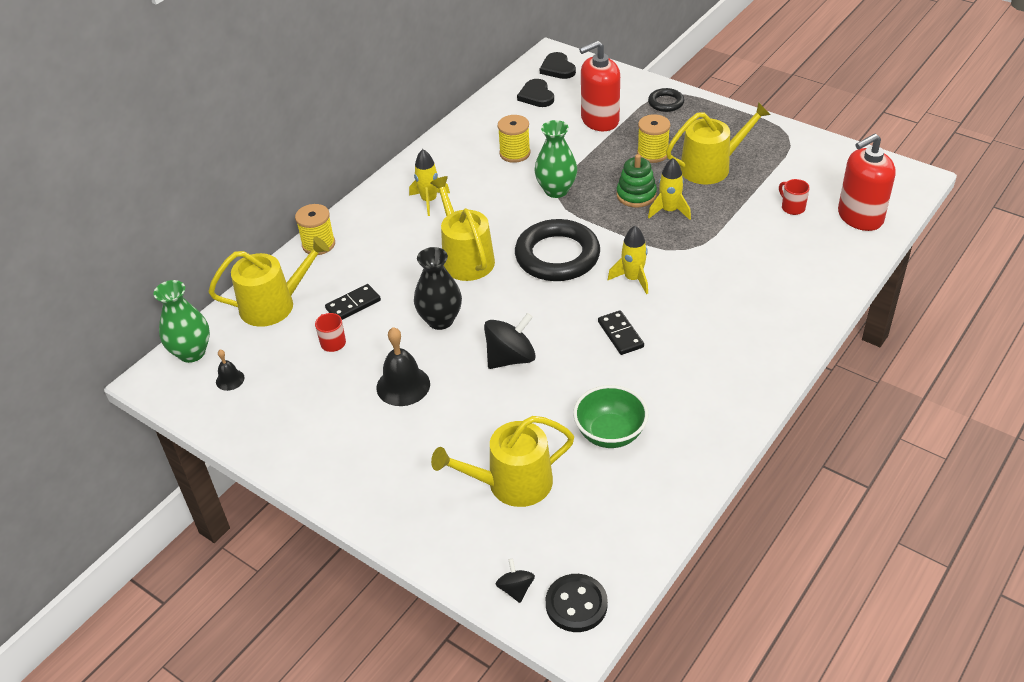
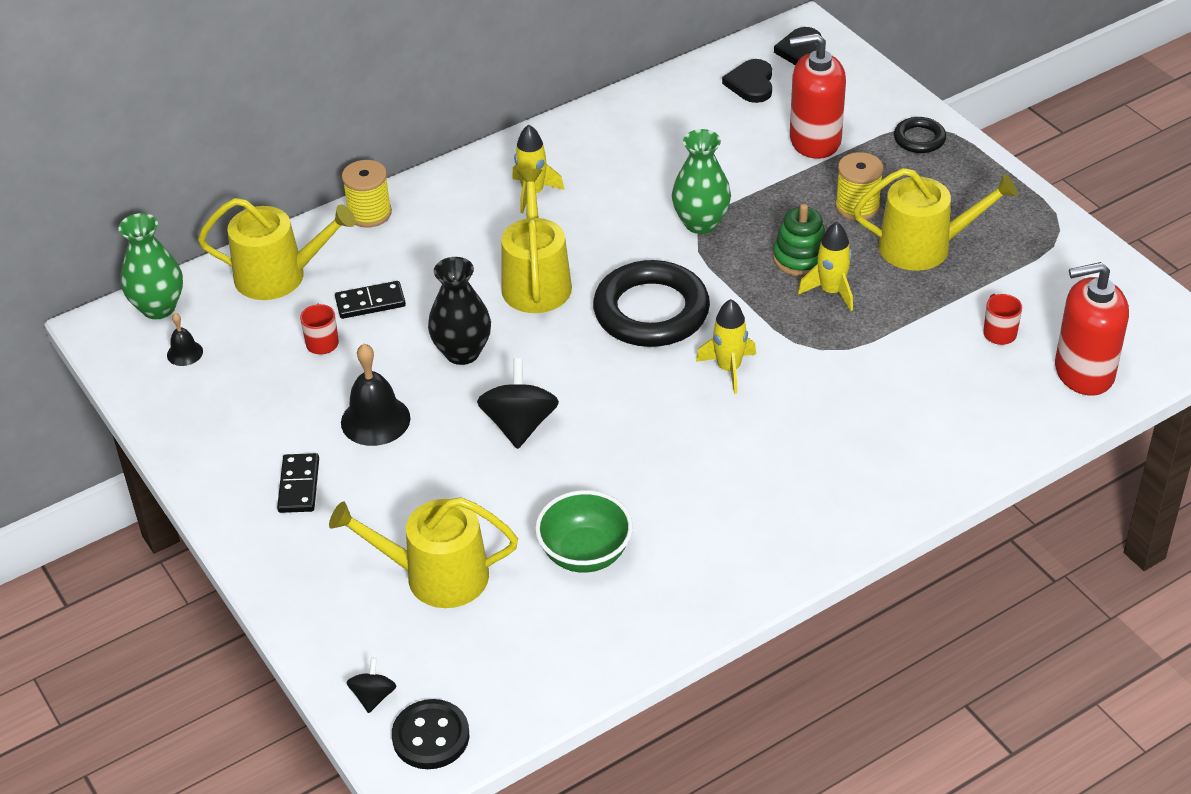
camera: 20 degrees right, 0 degrees up
(510, 358) = (519, 425): black spinning top -> black spinning top turned 75 degrees counterclockwise
(515, 153) = (676, 158): yellow spool -> none
(620, 334) = (670, 436): black domino -> black domino (299, 485)

